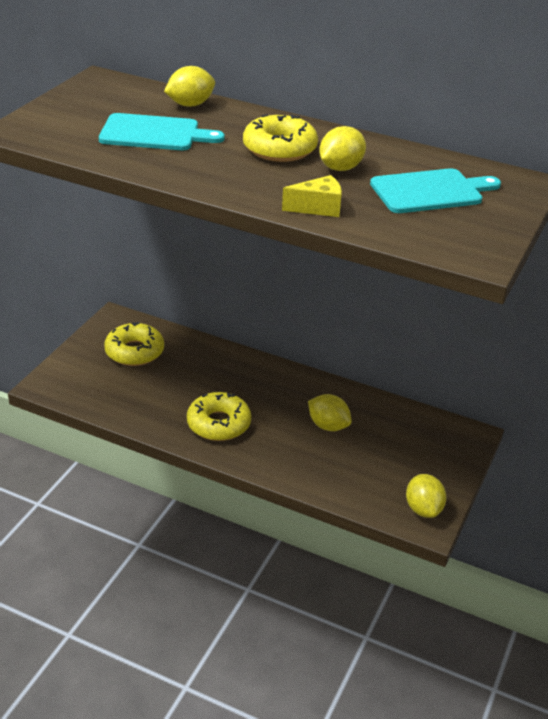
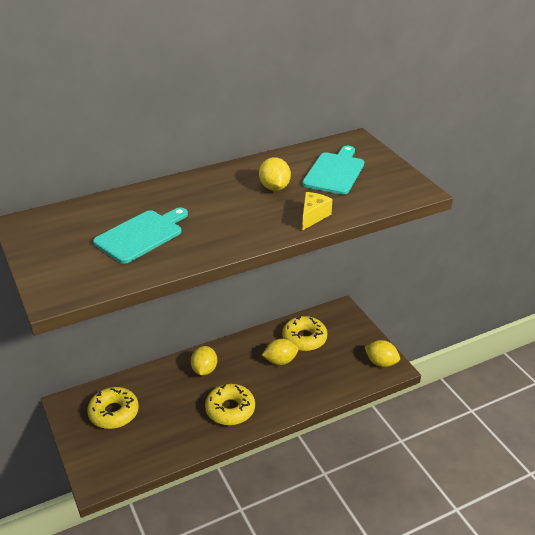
camera: 50 degrees left, 0 degrees up
(190, 105) = (118, 203): yellow lemon -> yellow lemon (204, 370)
(279, 149) = (224, 197): yellow donut -> yellow donut (304, 338)

